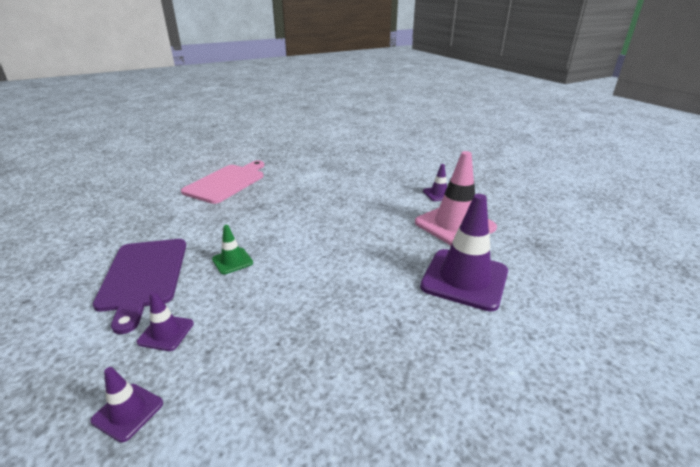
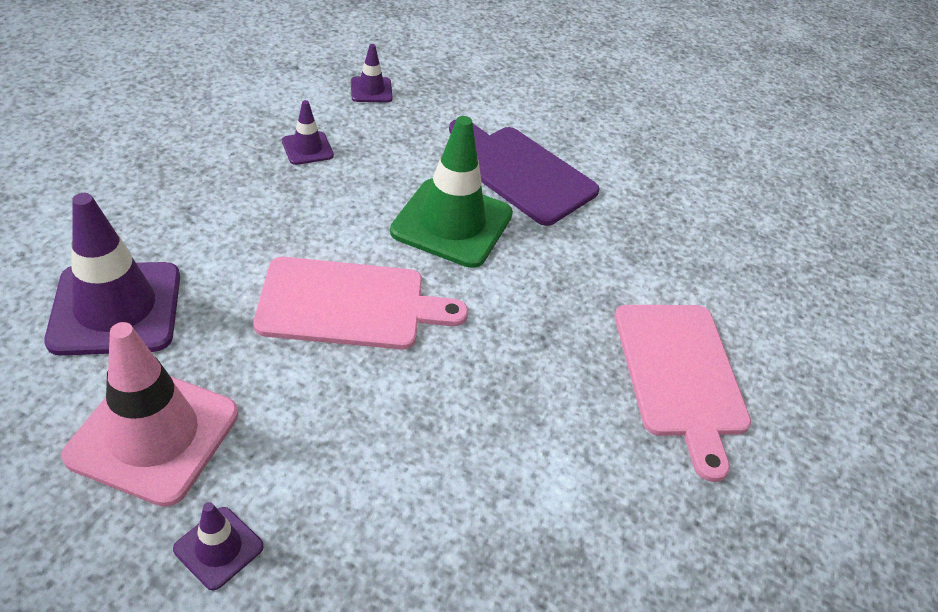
camera: 140 degrees right, 15 degrees up
(166, 333) = (417, 136): purple traffic cone -> purple traffic cone (307, 148)
(232, 261) = (452, 223): green traffic cone -> green traffic cone, size x2.11
(334, 242) = (349, 304): none -> pink cutting board

